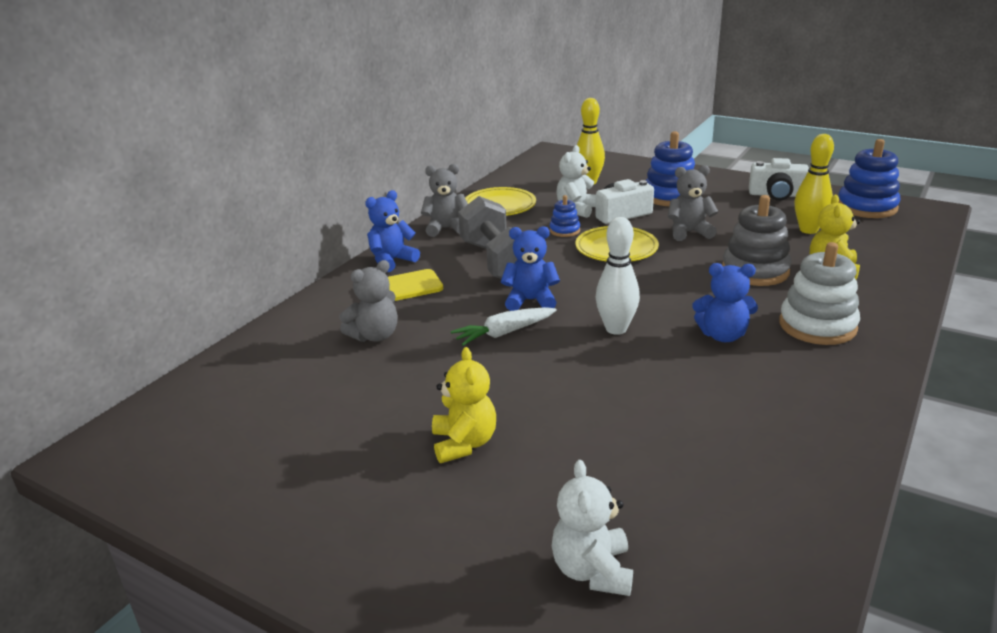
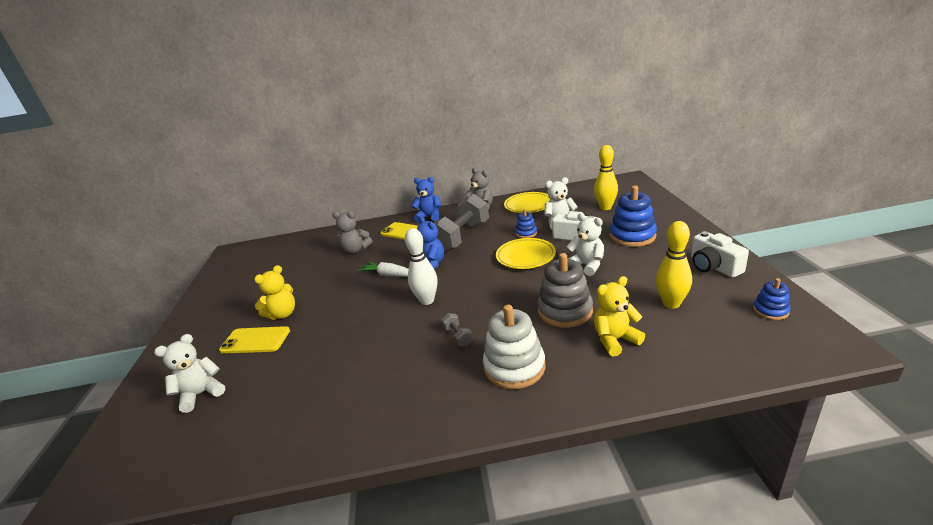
camera: 55 degrees right, 0 degrees up
(506, 486) = (255, 340): none -> yellow phone
(689, 232) = (587, 266): grey teddy bear -> white teddy bear
(723, 335) = (458, 336): blue teddy bear -> grey dumbbell
(866, 207) = (770, 310): blue stacking toy -> blue stacking toy, size x0.53

